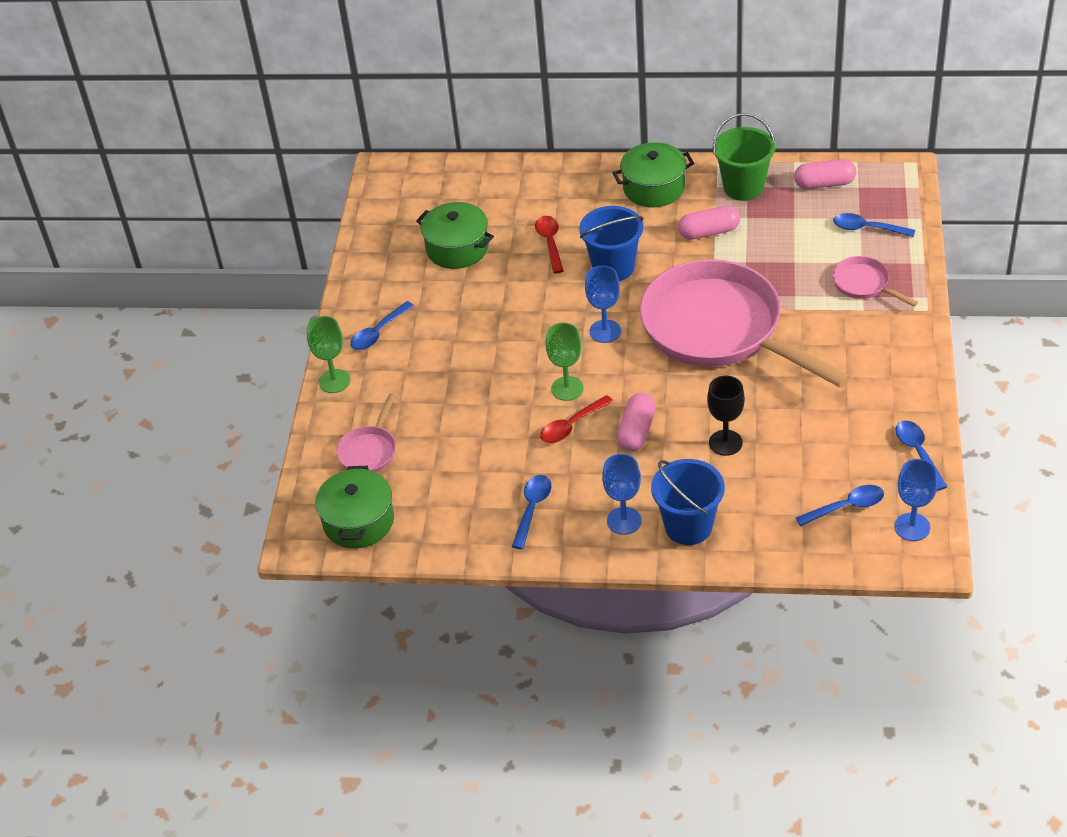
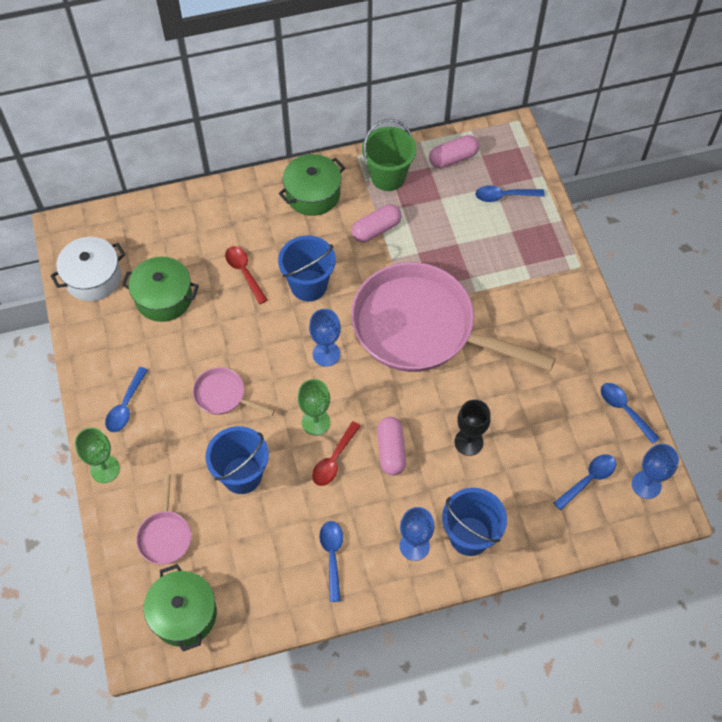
camera: 25 degrees left, 15 degrees up
(393, 217) = (93, 278): none -> white pot
(469, 417) = (242, 475): none -> blue bucket
(864, 284) = (521, 253): pink pan -> pink pan (223, 395)

